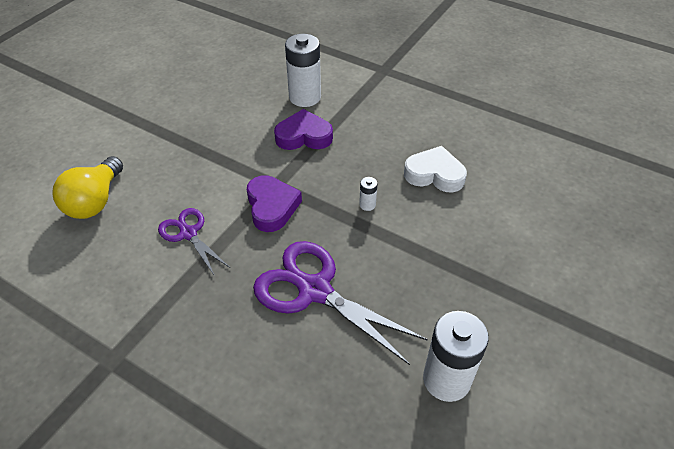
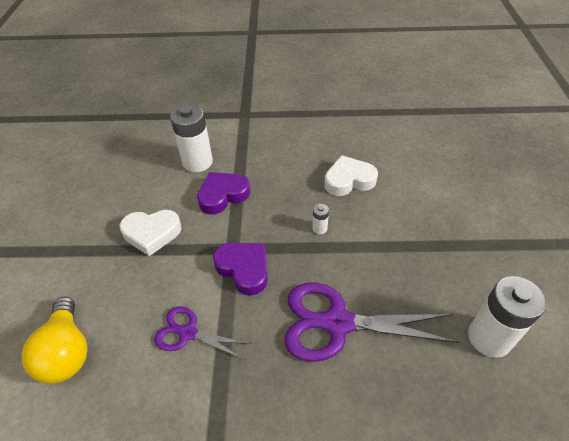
camera: 30 degrees left, 0 degrees up
(220, 142) = (152, 233): none -> white heart

